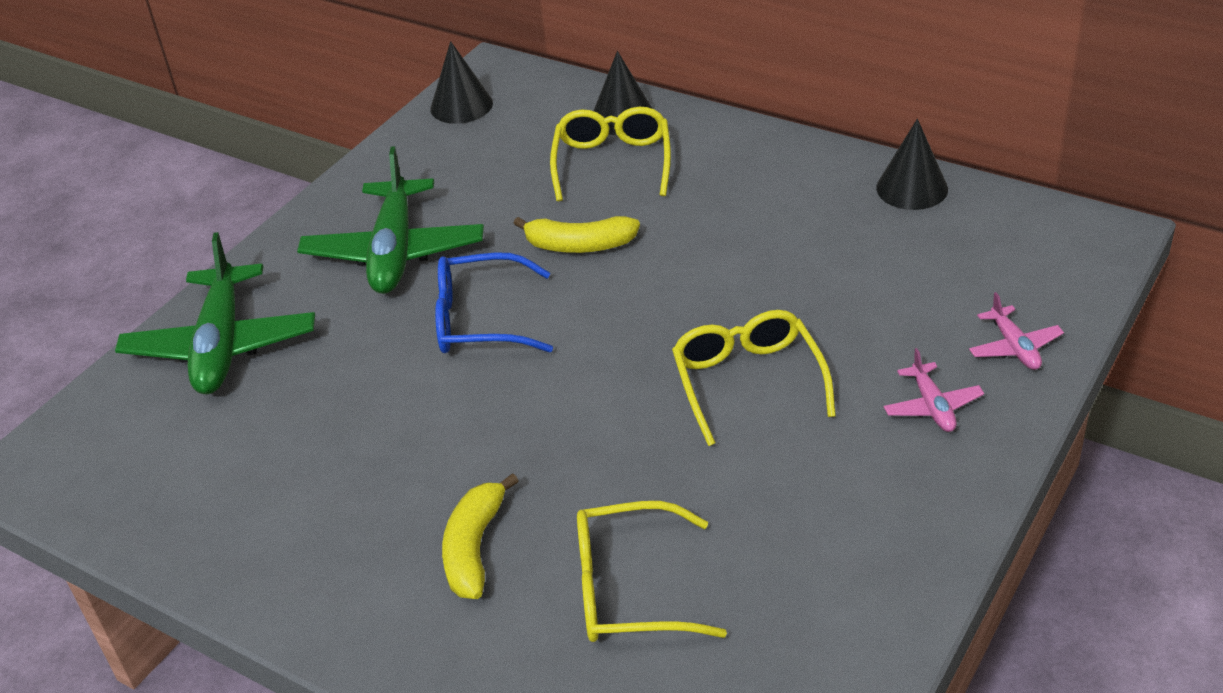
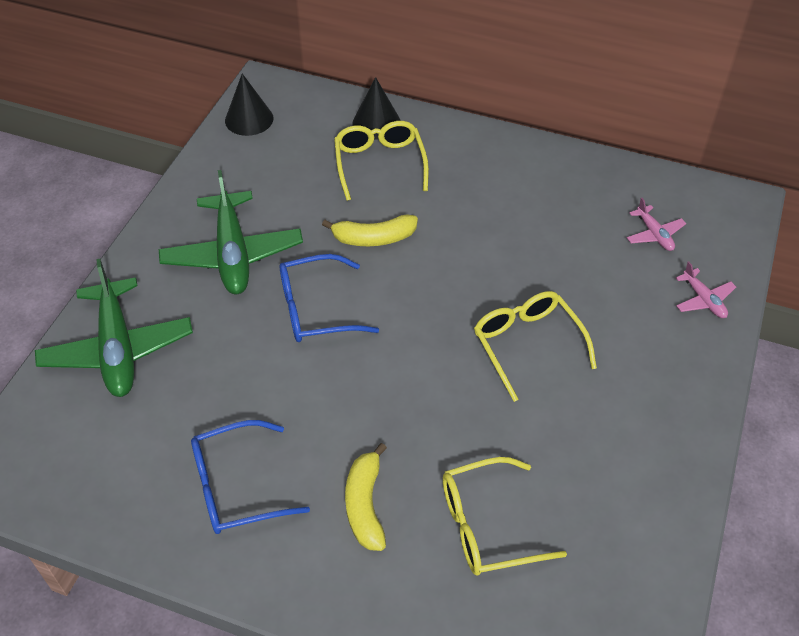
camera: 15 degrees left, 10 degrees up
(317, 511) = (236, 487): none -> blue glasses
(912, 188) = (602, 173): black cone -> none
(932, 406) = (660, 353): pink plane -> pink plane (654, 234)

